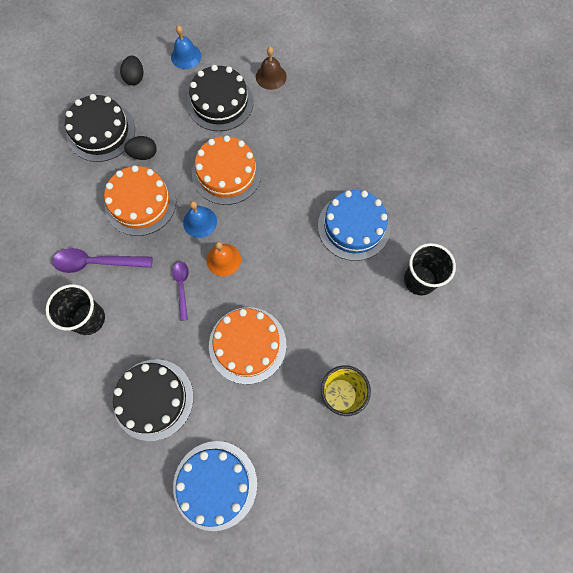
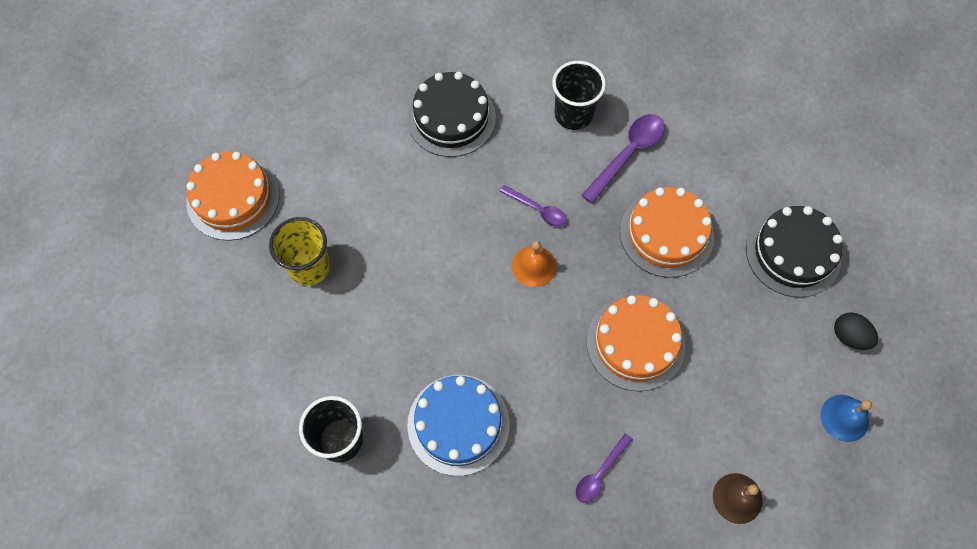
camera: 130 degrees right, 5 degrees down
(144, 154) = (727, 276): black egg -> none
(200, 222) = (596, 274): blue bell -> none
(215, 484) = (337, 116): blue cake -> none
(220, 102) = (741, 407): black cake -> none
(247, 345) = (428, 224): orange cake -> orange cake (233, 198)
(315, 141) = (600, 473): none -> purple spoon

